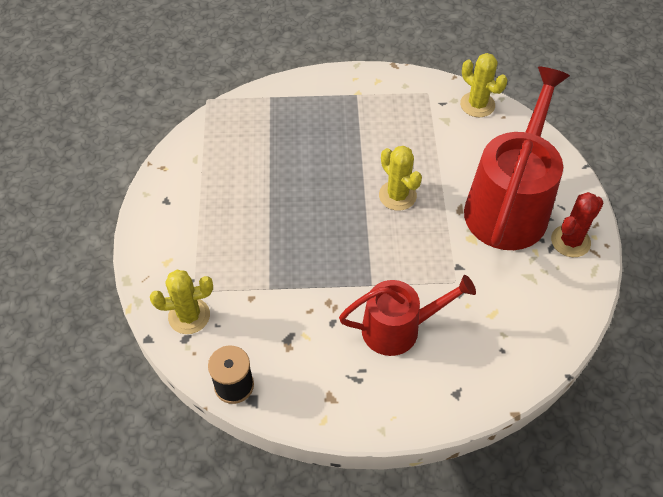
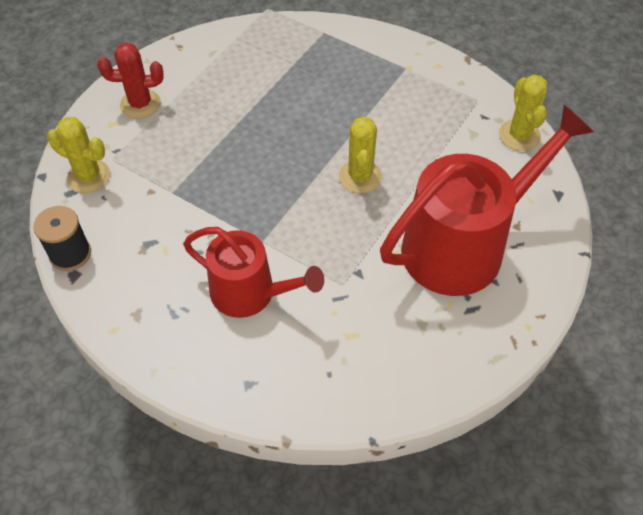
camera: 35 degrees right, 0 degrees up
(570, 241) = (497, 315): red cactus -> red cactus (140, 104)

